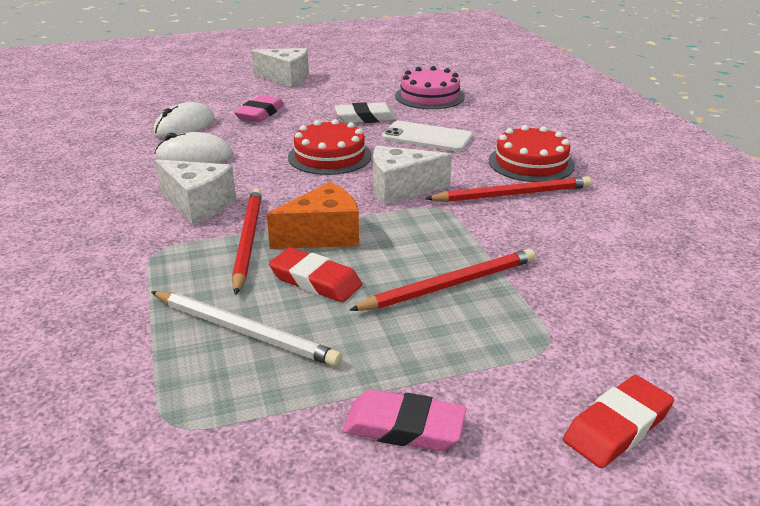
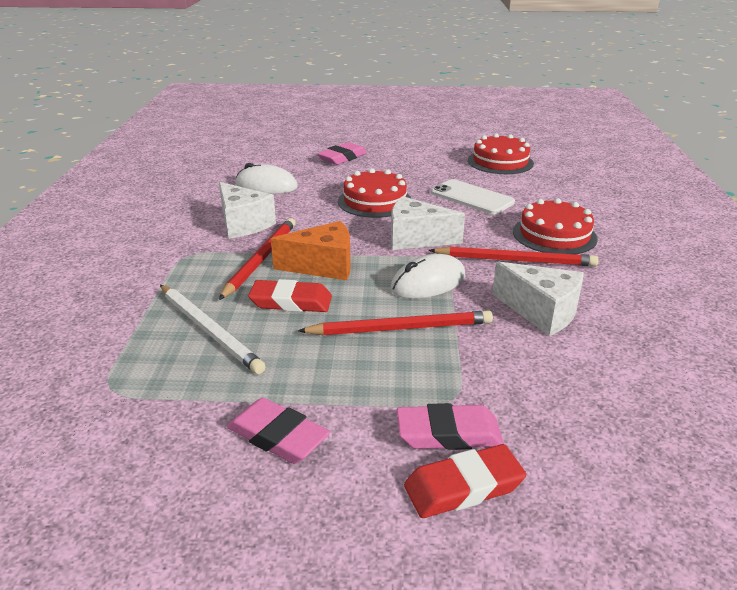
camera: 20 degrees right, 0 degrees up
(185, 126) = (276, 160): white mouse -> white mouse (428, 282)
(286, 78) = (384, 131): white cheese -> white cheese (541, 312)
(315, 281) = (291, 302): red eraser -> red eraser turned 45 degrees counterclockwise
(365, 118) = (428, 173): white eraser -> none
(429, 96) = (500, 162): pink cake -> red cake
(568, 379) = (448, 433): none -> pink eraser

